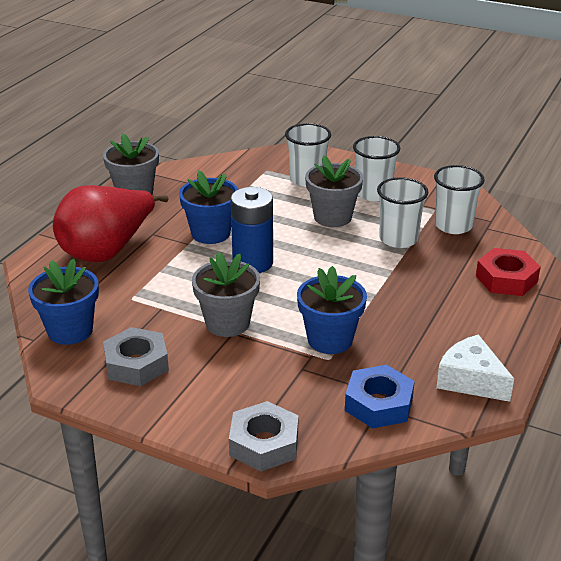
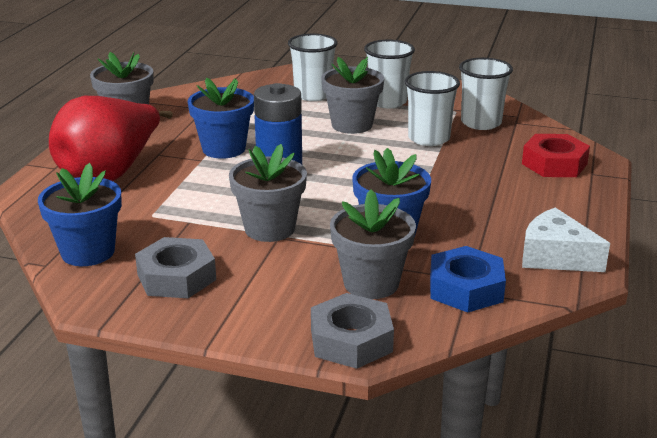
camera: 10 degrees left, 5 degrees down
(298, 389) = (371, 283): none -> grey flower pot

